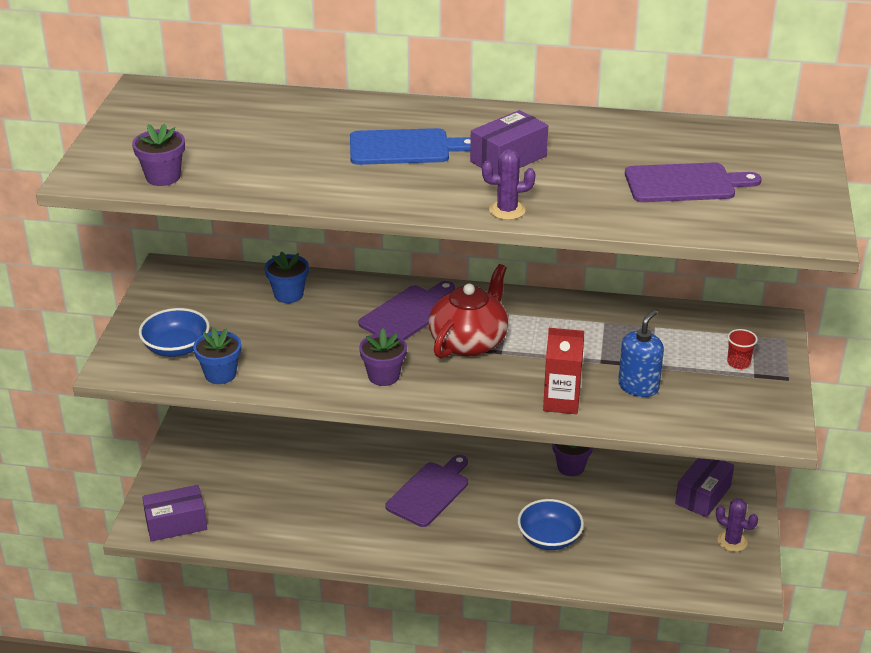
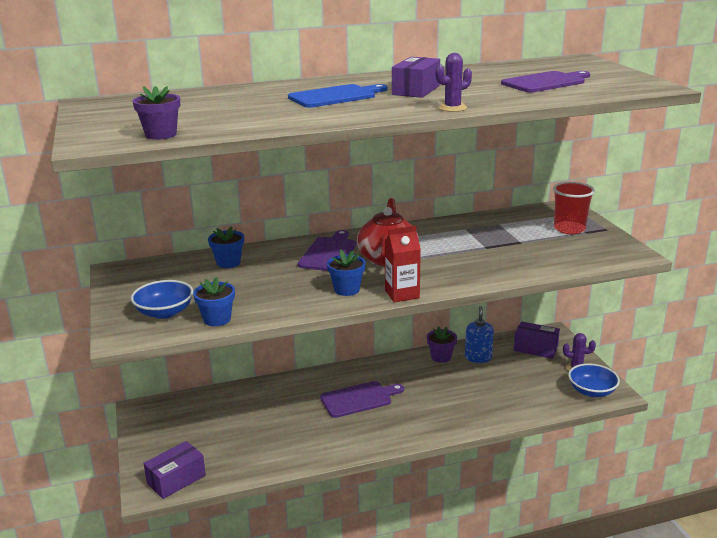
camera: 25 degrees left, 10 degrees down
(383, 376) = (346, 289): purple flower pot -> blue flower pot
(430, 492) = (359, 399): purple cutting board -> purple cutting board turned 60 degrees clockwise
(549, 538) = (463, 401): blue bowl -> blue bowl (591, 391)
(561, 402) = (485, 273): red carton -> red carton (402, 294)
(638, 386) = (524, 254): blue soap dispenser -> blue soap dispenser (478, 358)
(703, 495) = (535, 348): purple box -> purple box turned 75 degrees counterclockwise
(738, 363) = (569, 229): red cup -> red cup, size x1.89

